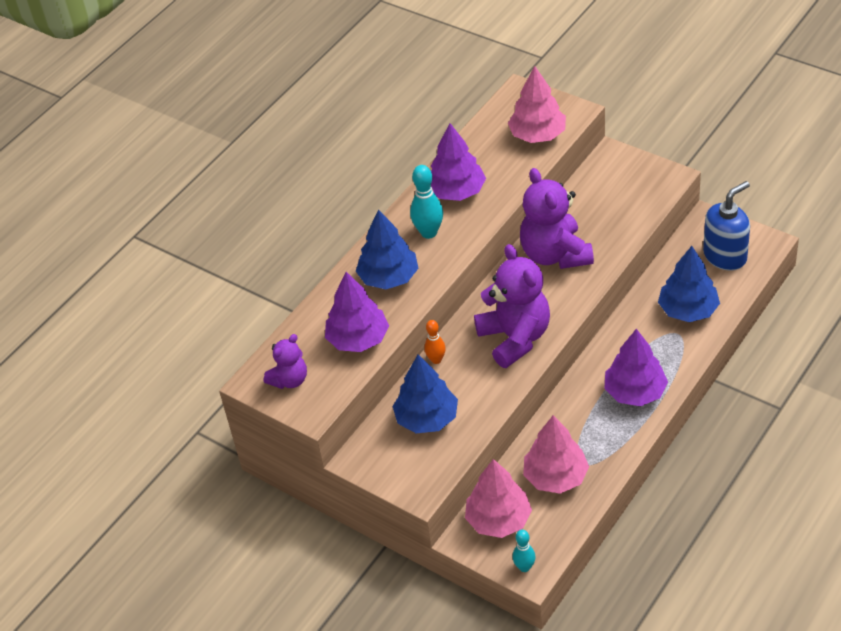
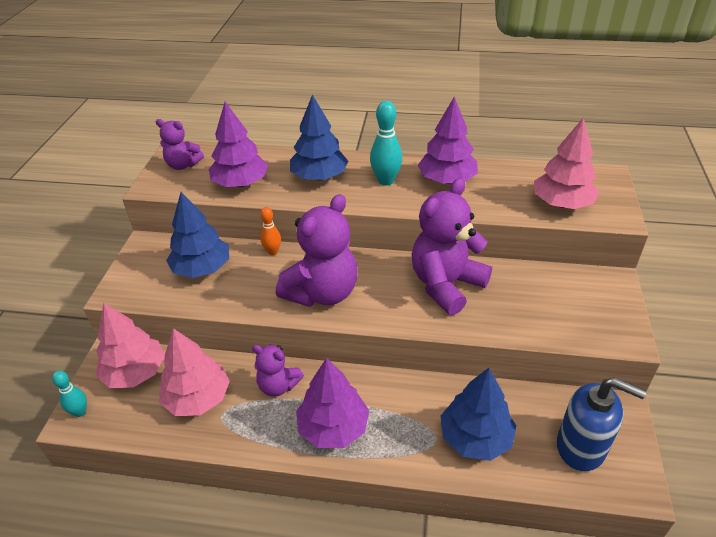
camera: 60 degrees right, 5 degrees down
(572, 417) = (278, 386): none -> purple teddy bear

